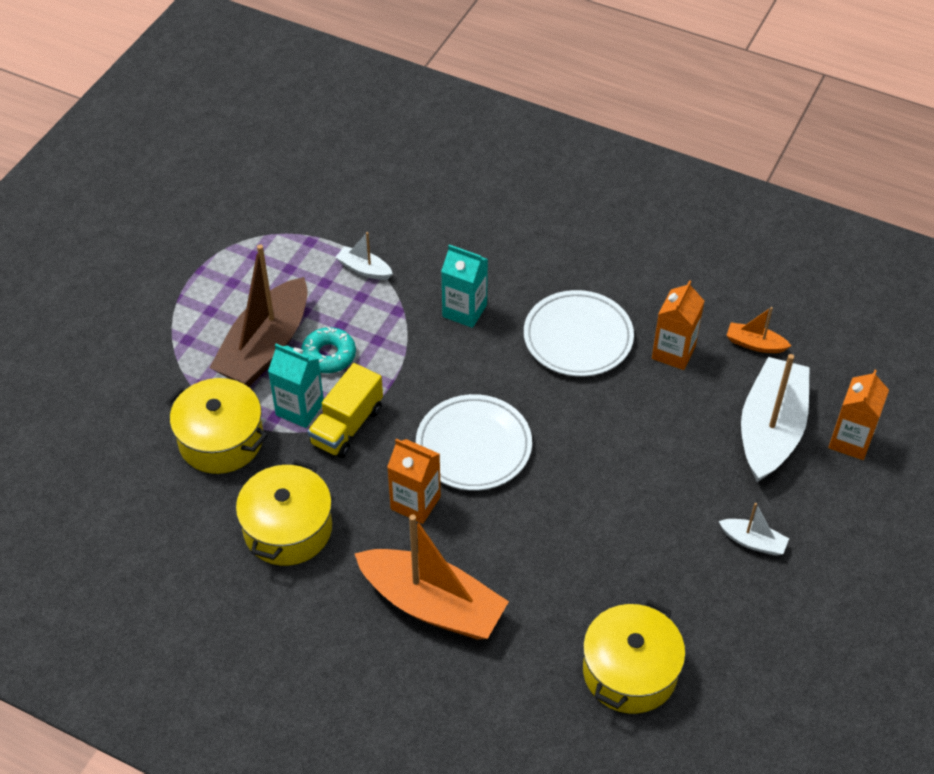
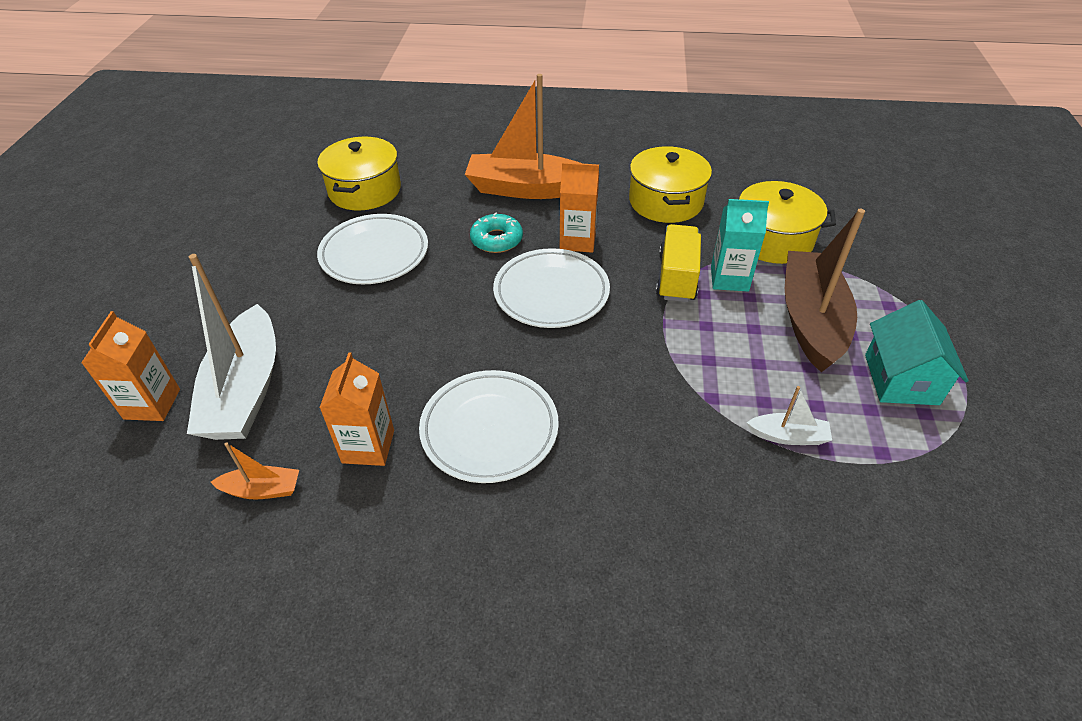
camera: 160 degrees right, 5 degrees down
(245, 281) = (901, 379): none -> turquoise house
(329, 355) = (744, 330): turquoise donut -> turquoise donut (496, 240)
(464, 310) = (637, 421): turquoise carton -> none
(635, 555) = (374, 254): none -> white plate
(753, 542) = (267, 288): white boat -> none

